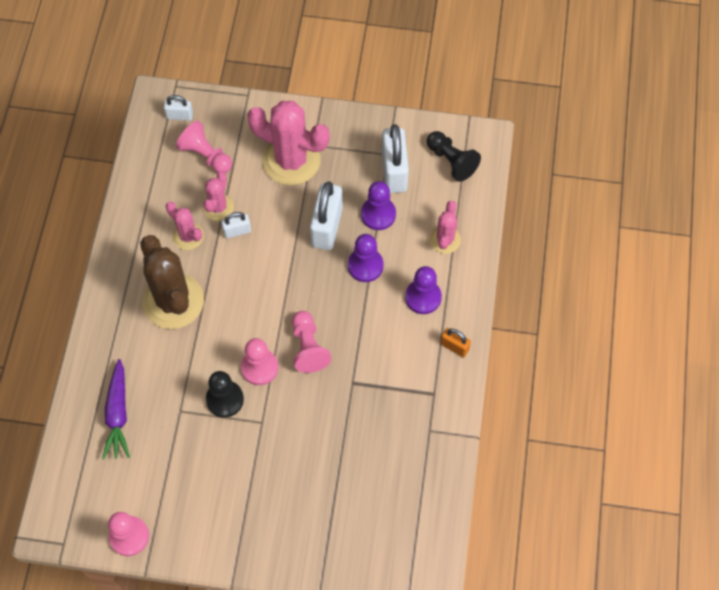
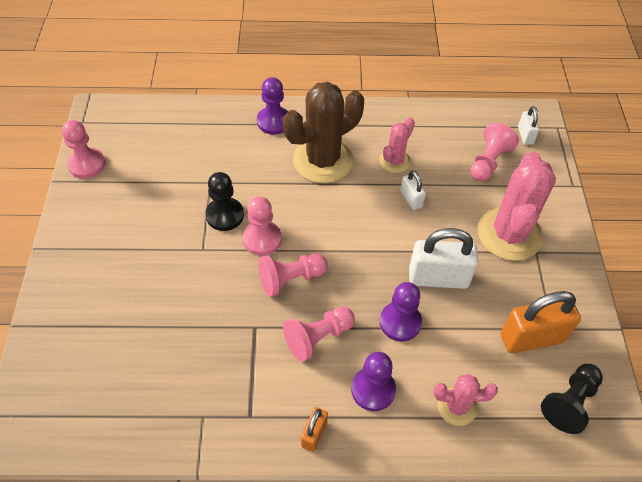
camera: 80 degrees right, 10 degrees down
(118, 414) = (204, 138): purple carrot -> none
(218, 207) = (433, 180): pink cactus -> none
(370, 332) = (318, 337): none -> pink pawn
(378, 214) = (469, 327): purple pawn -> purple pawn (274, 122)
(394, 171) = (531, 338): white padlock -> orange padlock

